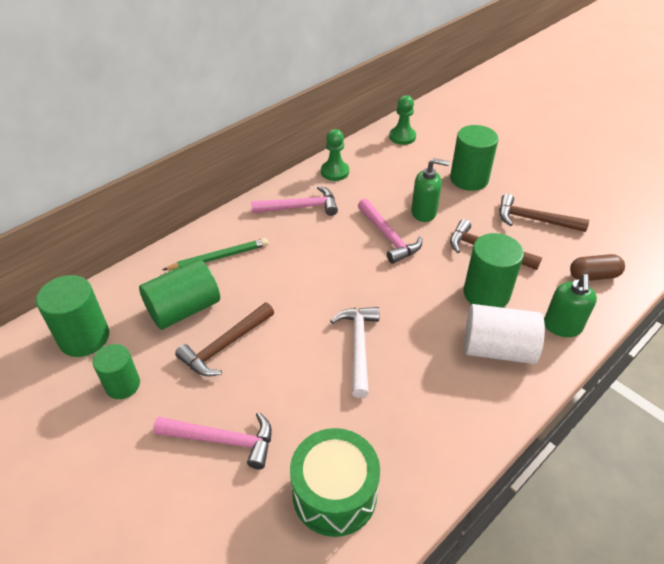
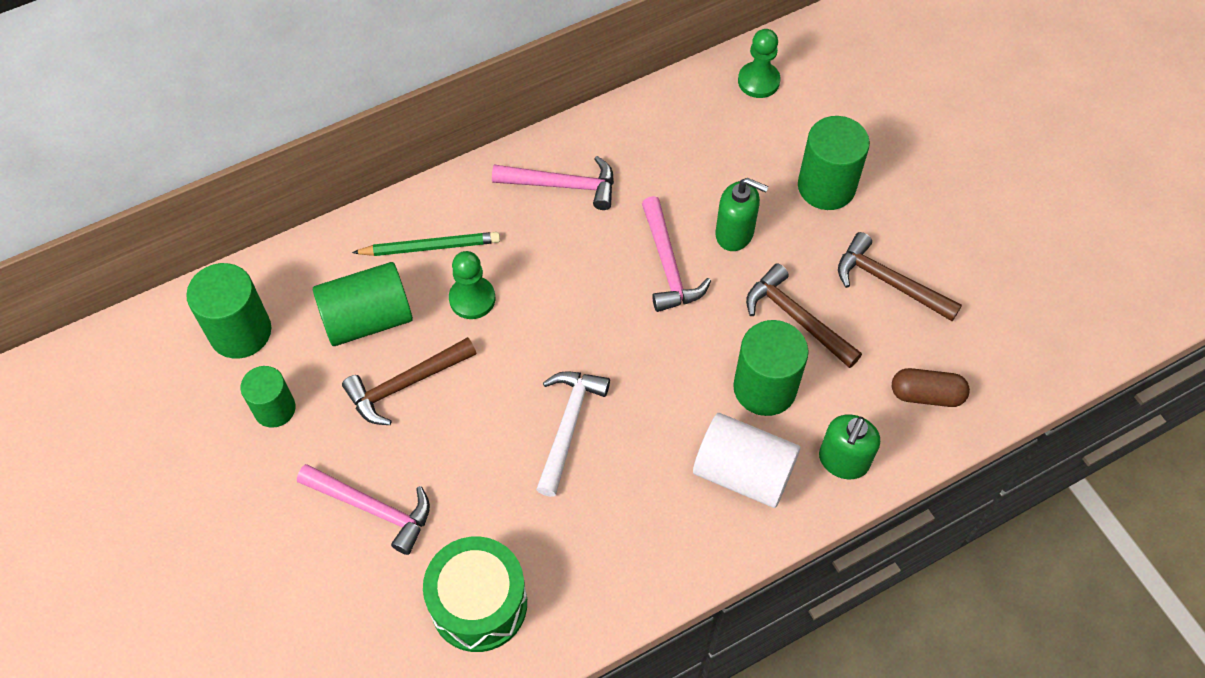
camera: 15 degrees right, 15 degrees up
(334, 172) = (632, 130): green pawn -> green pawn (472, 299)

